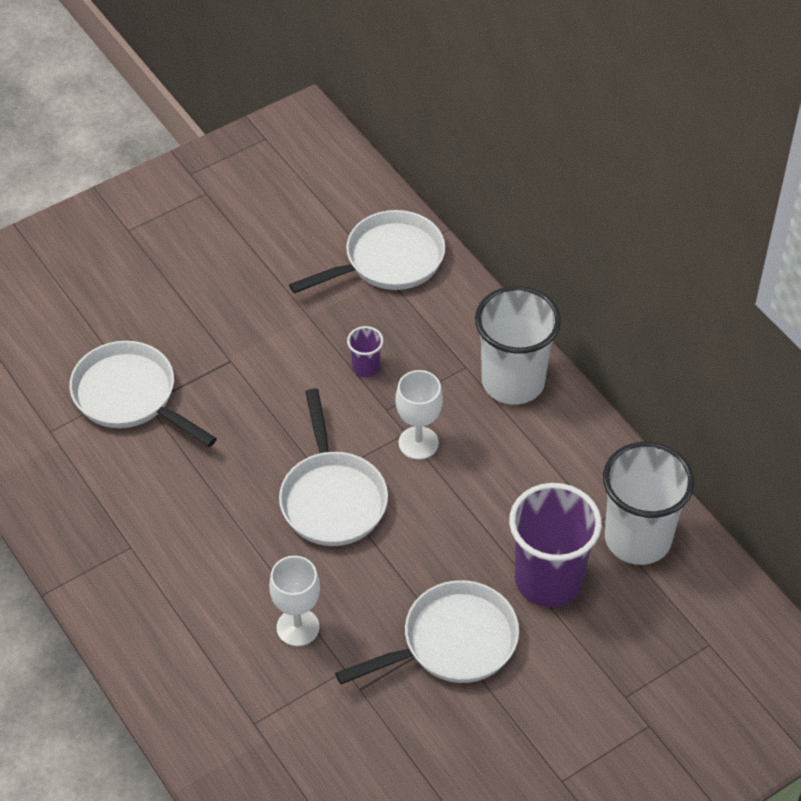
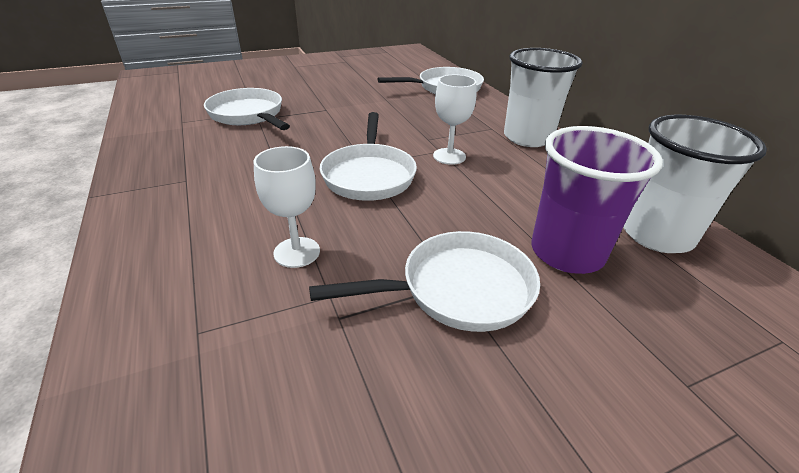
camera: 10 degrees right, 15 degrees down
(365, 367) = (418, 121): purple cup -> none

